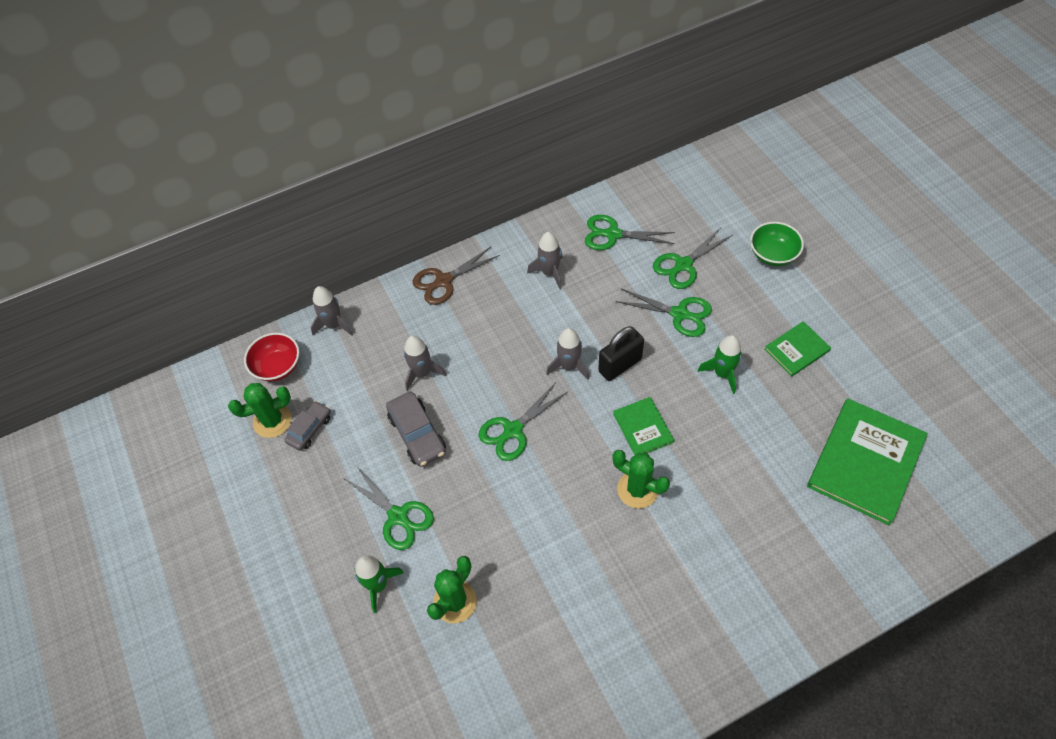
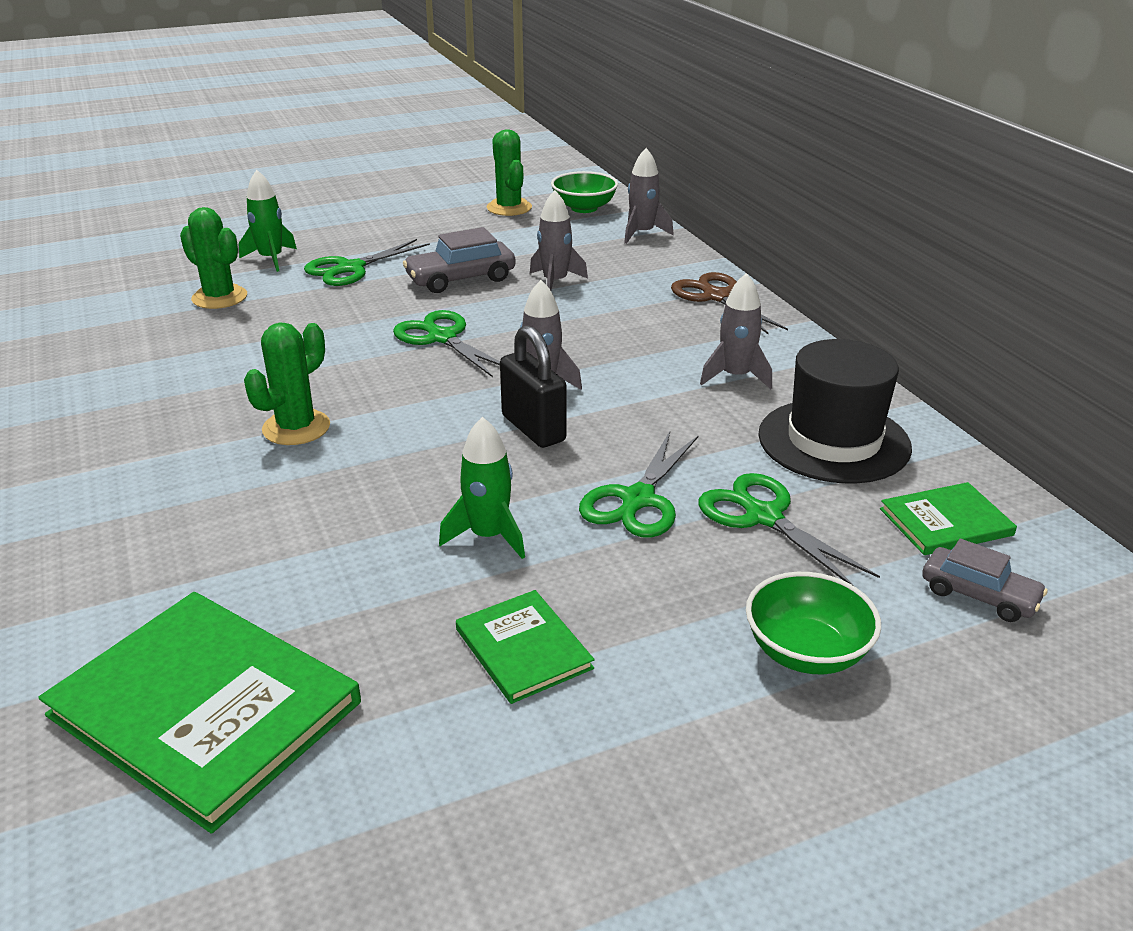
camera: 90 degrees right, 25 degrees down
(277, 366) = (584, 208): red bowl -> green bowl
(310, 429) = (491, 224): grey car -> grey car (979, 595)
(612, 234) = (834, 441): green scissors -> black hat
(643, 428) = (404, 441): green book -> green book (946, 522)

